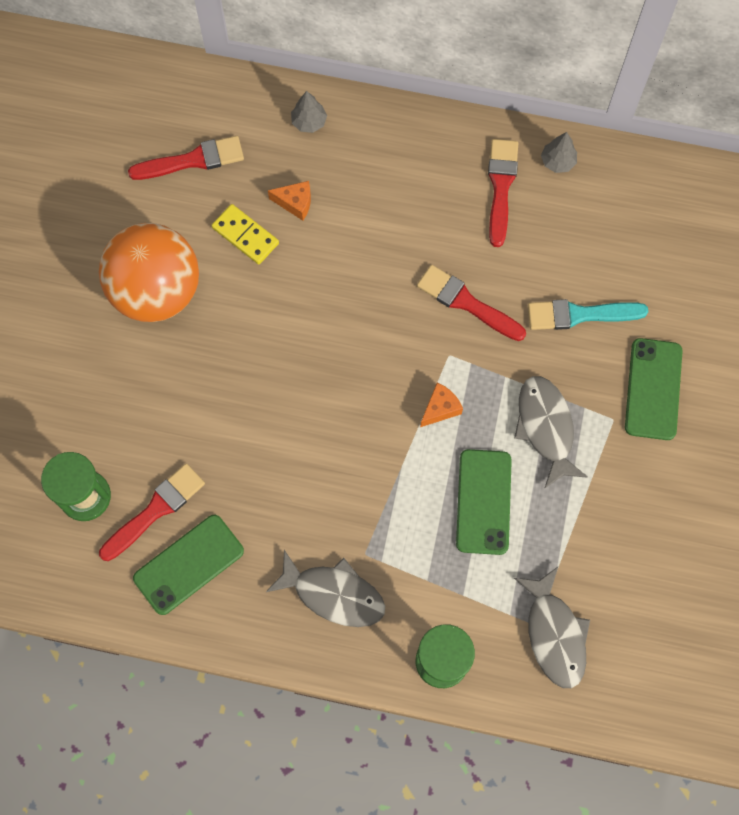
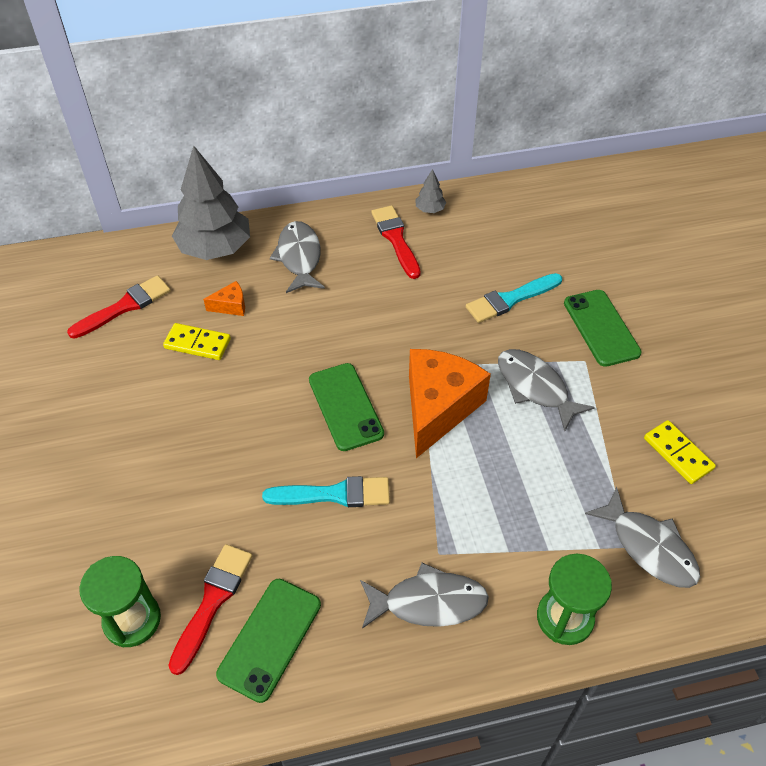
camera: 25 degrees left, 20 degrees down
(157, 291) = (133, 414): orange ball -> none
(301, 456) = (334, 494): none -> turquoise brush
(309, 122) = (215, 248): grey tree -> grey tree, size x2.37
(389, 169) = (299, 257): none -> grey fish
(440, 408) = (438, 408): orange cheese -> orange cheese, size x2.34
(466, 302) = (414, 324): red brush -> none
(483, 502) = (519, 464): green phone -> green phone (345, 406)
(641, 558) = (678, 453): none -> yellow domino

